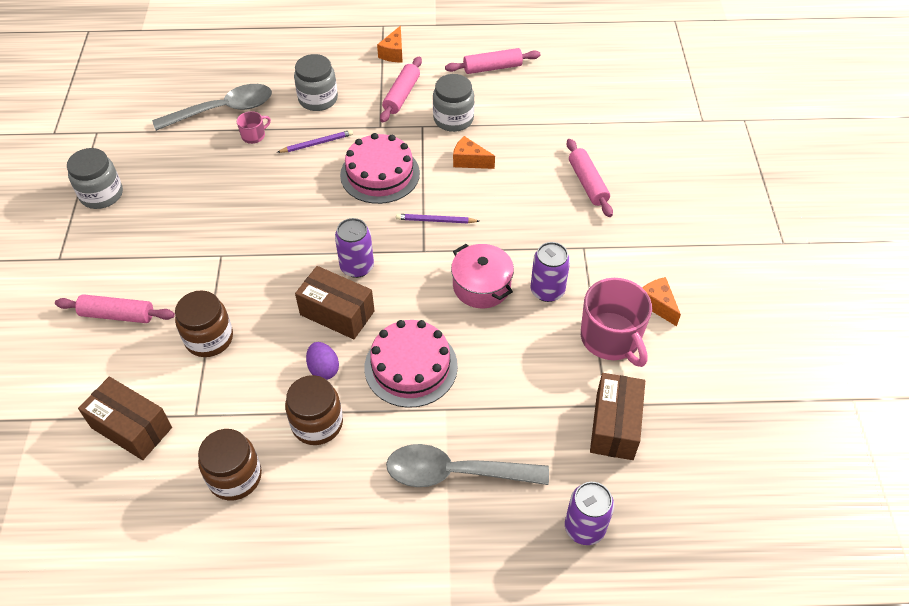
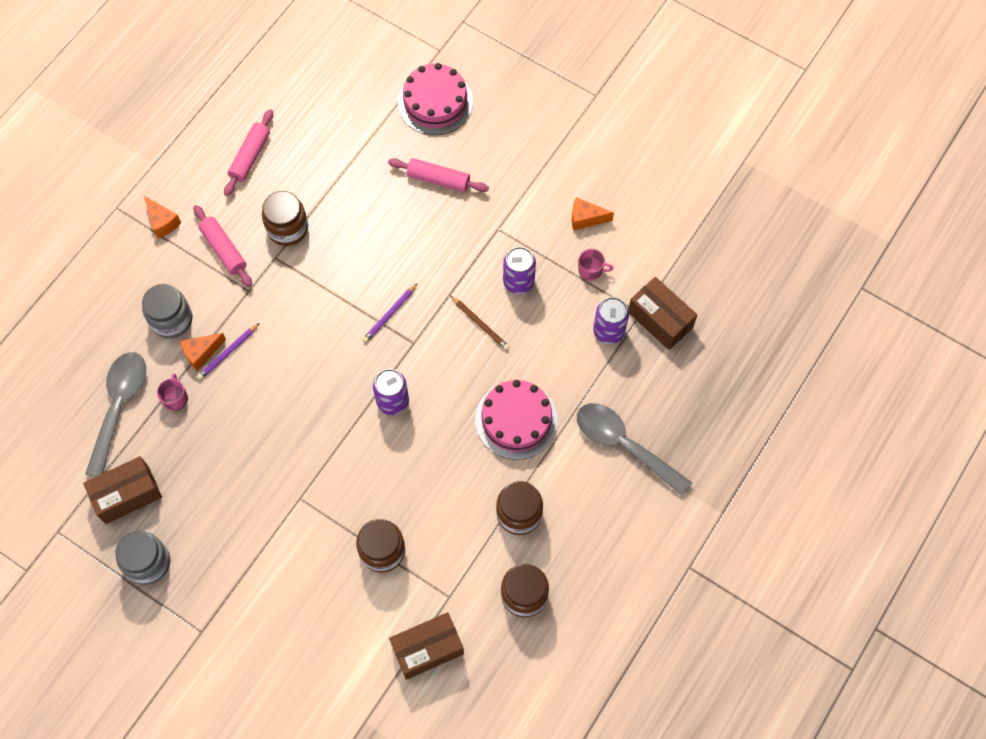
camera: 55 degrees left, 15 degrees up
(117, 315) = (304, 610): pink rolling pin -> none
(317, 143) = (228, 352): purple pencil -> purple pencil turned 150 degrees counterclockwise
(323, 369) = (474, 482): purple egg -> none
(337, 313) = (428, 442): brown box -> brown box (127, 495)
(380, 174) = (305, 324): pink cake -> pink cake (435, 102)
(453, 119) = (287, 228): grey jar -> brown jar
(455, 473) = (624, 445): grey spoon -> grey spoon turned 90 degrees clockwise
(469, 161) = (345, 248): orange cheese -> orange cheese (201, 353)
(481, 286) = (480, 324): pink pot -> brown pencil
(584, 527) = (718, 392): purple can -> purple can (608, 331)
(611, 338) = (591, 270): pink mug -> pink mug, size x0.46

